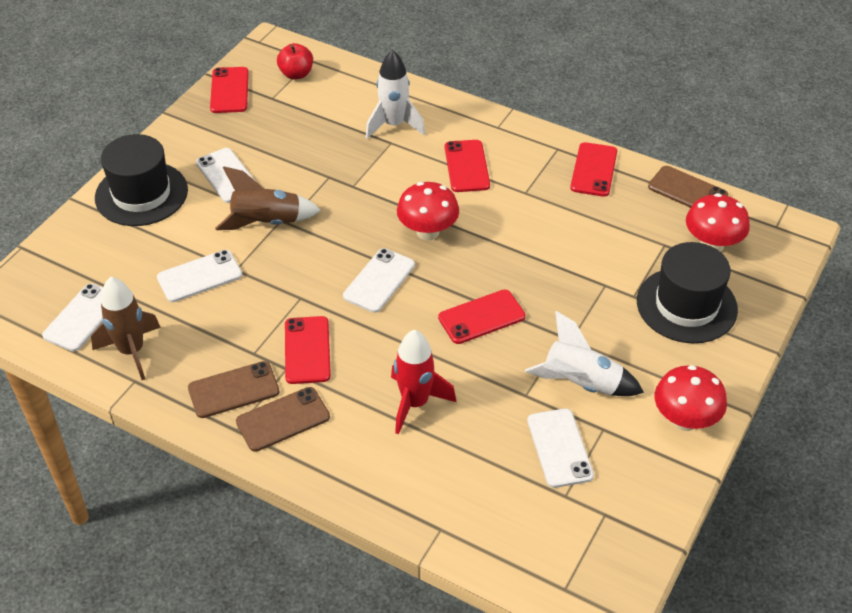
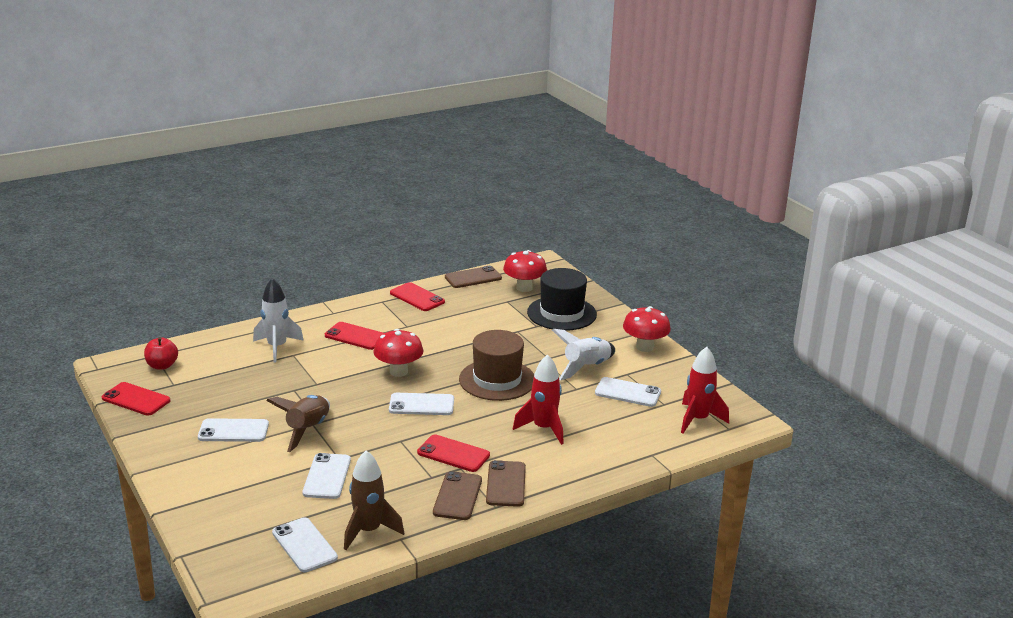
camera: 60 degrees left, 20 degrees down
(141, 194) = (199, 476): black hat -> none
(379, 281) = (421, 405): white phone -> white phone turned 60 degrees counterclockwise
(481, 317) = (497, 380): red phone -> brown hat
(557, 546) = (698, 420): none -> red rocket

